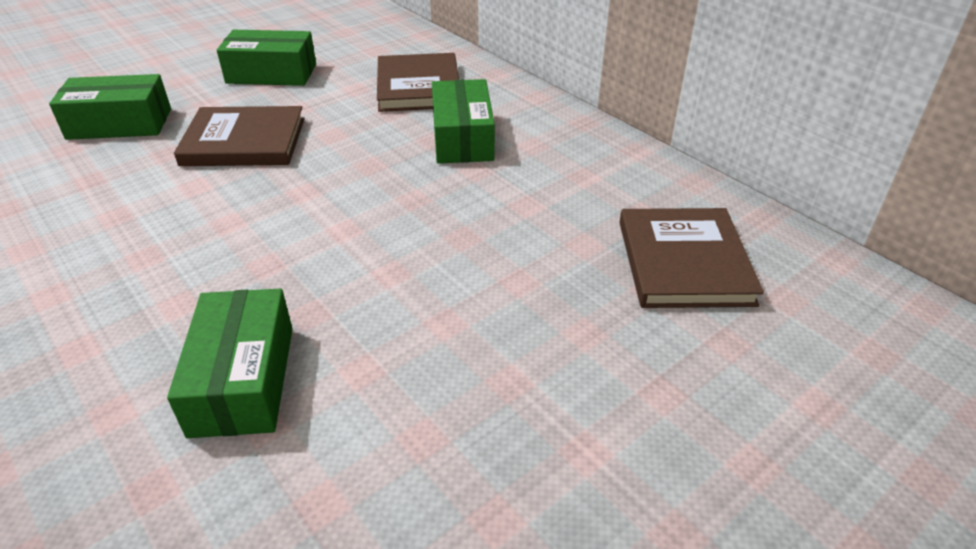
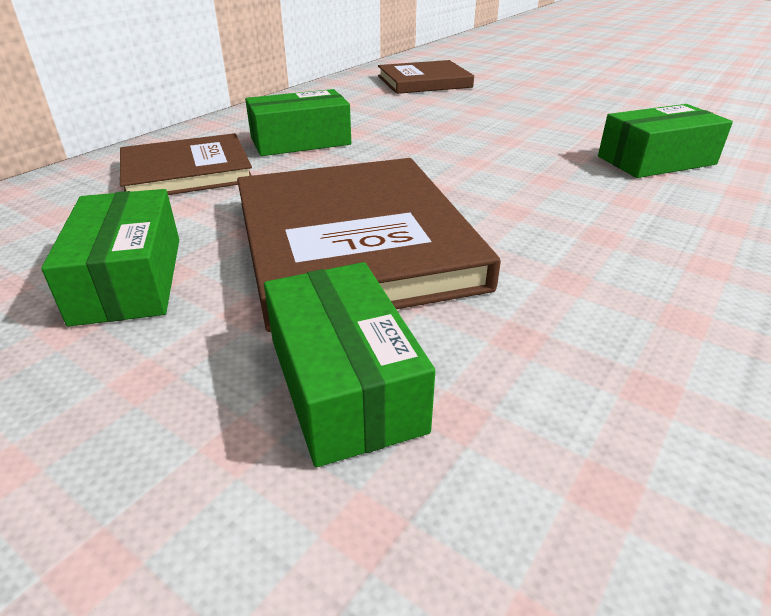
camera: 105 degrees left, 5 degrees down
(244, 141) = (353, 243): brown book -> brown book, size x1.61

